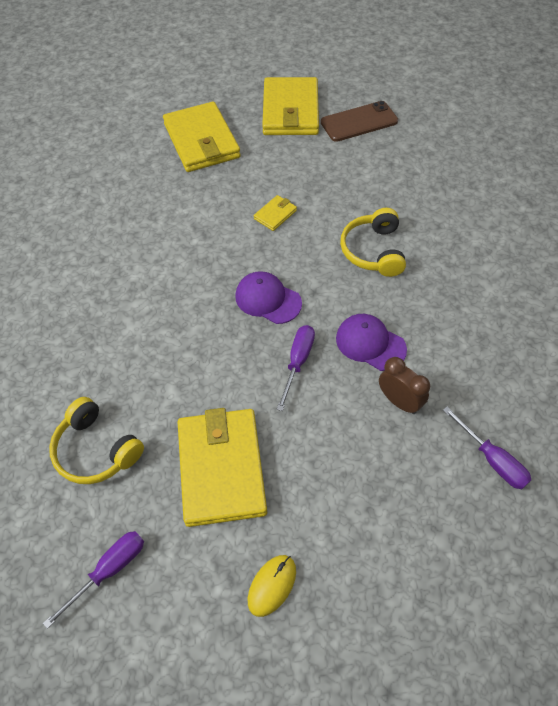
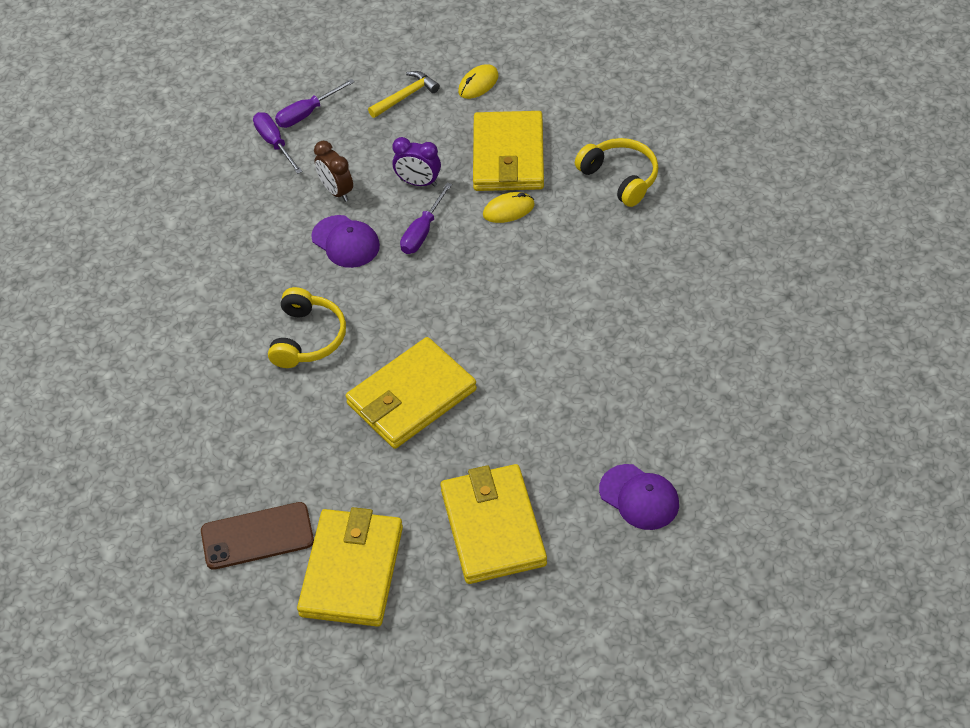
camera: 170 degrees left, 5 degrees down
(109, 570) = (604, 101): purple screwdriver -> purple screwdriver (307, 113)
(214, 396) = (508, 210): none -> yellow mouse
(268, 299) = (440, 295): purple cap -> purple cap (639, 497)
(275, 214) = (411, 397): yellow wallet -> yellow wallet, size x2.32
(315, 421) = (418, 182): none -> purple clock
(360, 552) = (405, 96): none -> yellow hammer

